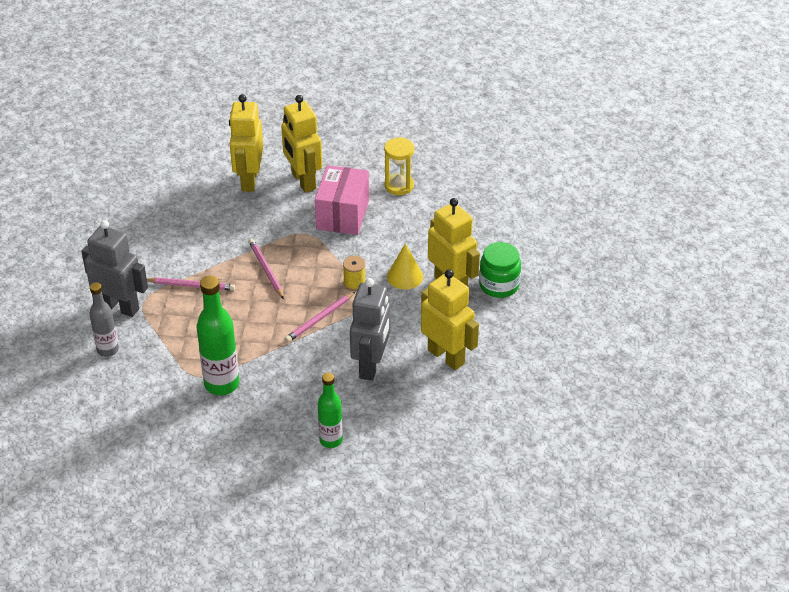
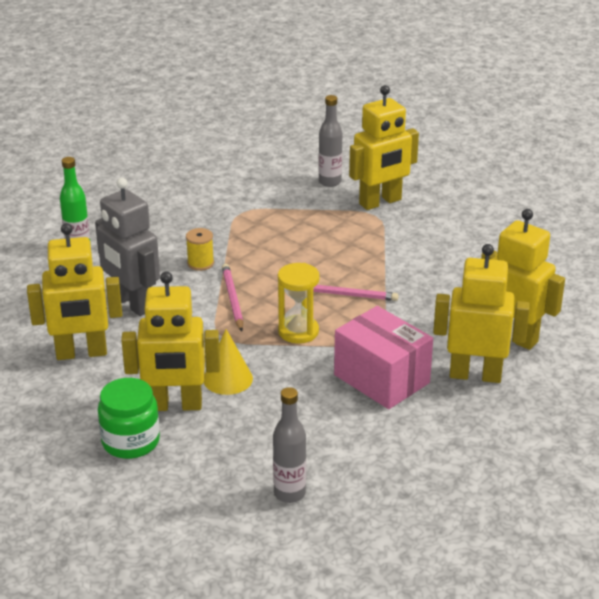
camera: 125 degrees right, 10 degrees down
(120, 307) = (380, 202): grey robot -> yellow robot
(191, 285) = (368, 246): pink pencil -> none
(222, 384) = (217, 220): green bottle -> none
(354, 283) = (258, 340): yellow spool -> yellow spool (200, 263)
(399, 186) = (393, 447): yellow hourglass -> yellow hourglass (298, 331)
(473, 205) = (289, 493): none -> grey bottle

